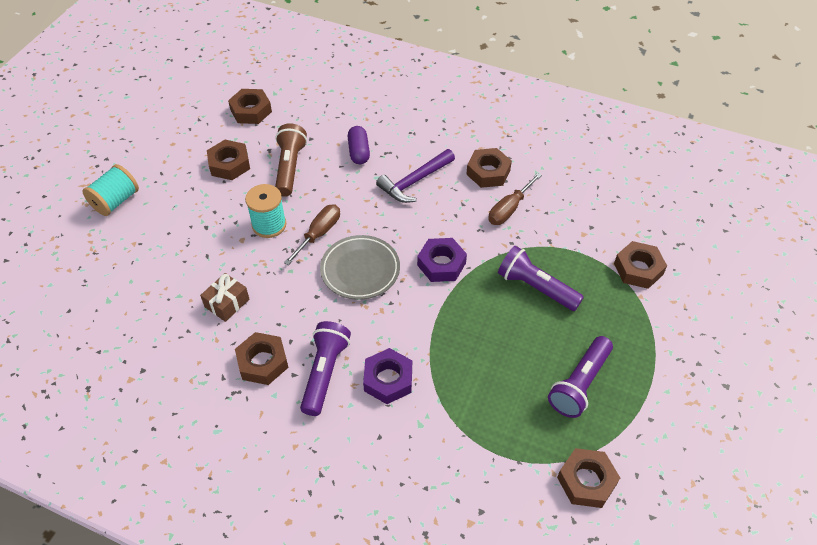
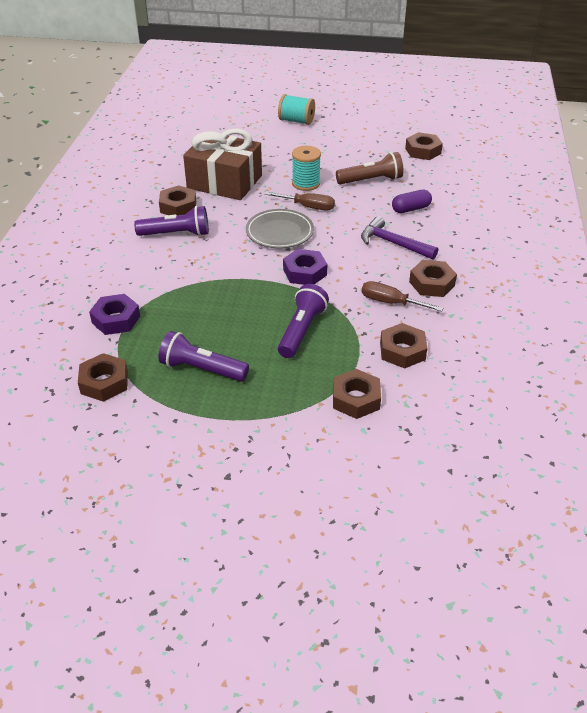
camera: 75 degrees right, 10 degrees down
(227, 303) = (224, 182): brown gift -> brown gift, size x2.28
(229, 164) = (358, 154): brown nut -> brown nut (402, 351)
(388, 380) = (178, 264): purple nut -> purple nut (116, 319)

